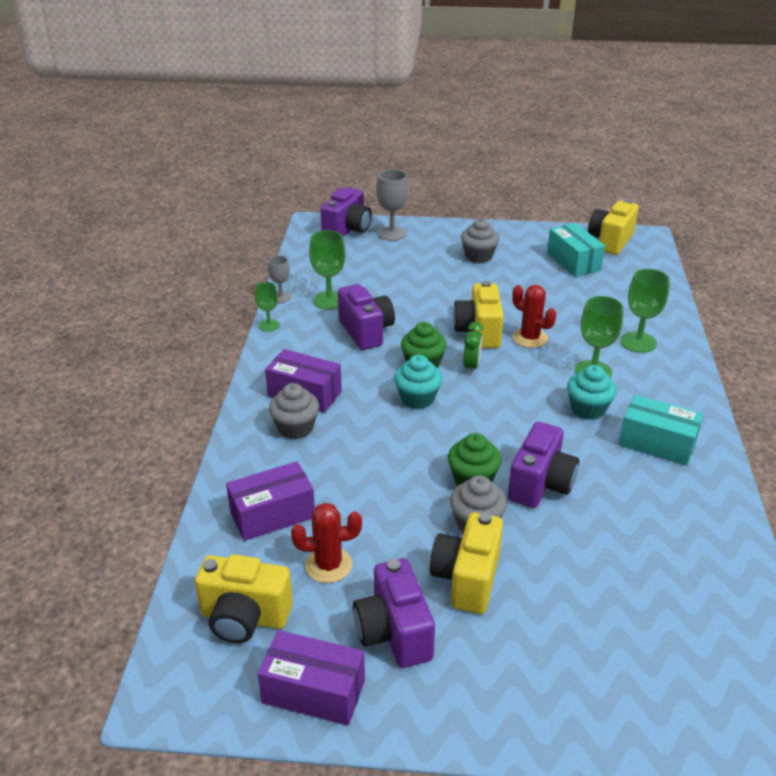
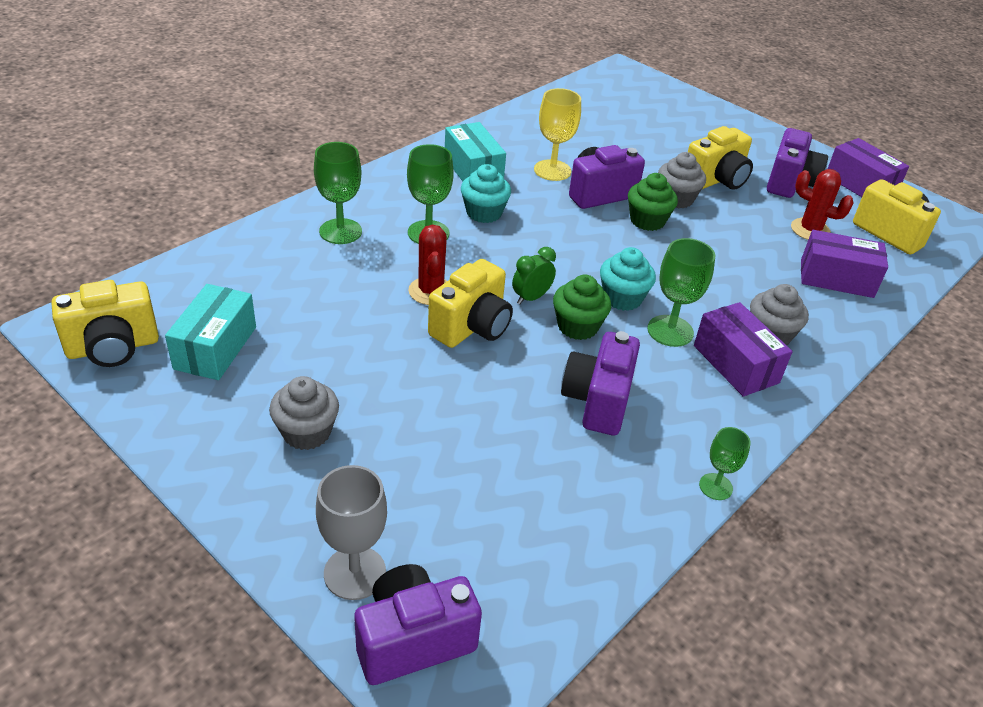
camera: 145 degrees left, 5 degrees up
(281, 297) = (663, 532): grey goblet -> none
(329, 300) = (598, 481): green goblet -> green goblet (670, 331)
(607, 486) = (552, 170): none -> yellow goblet

